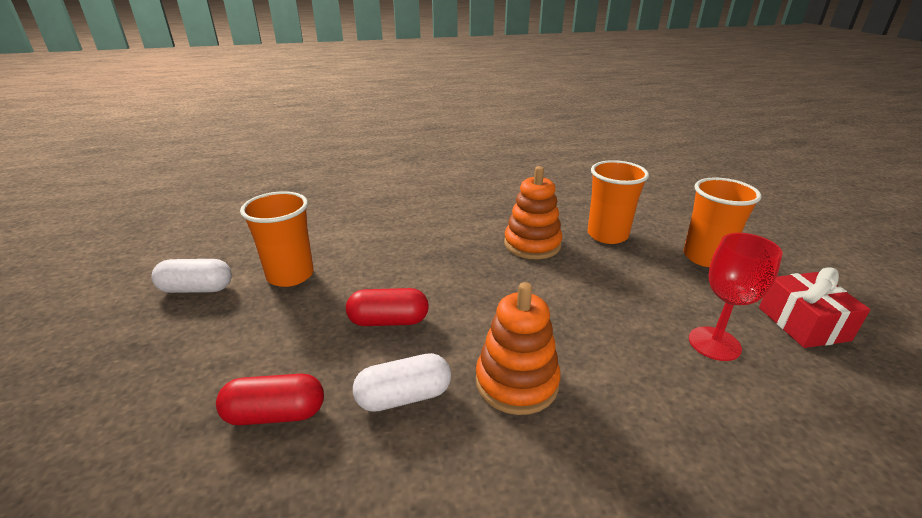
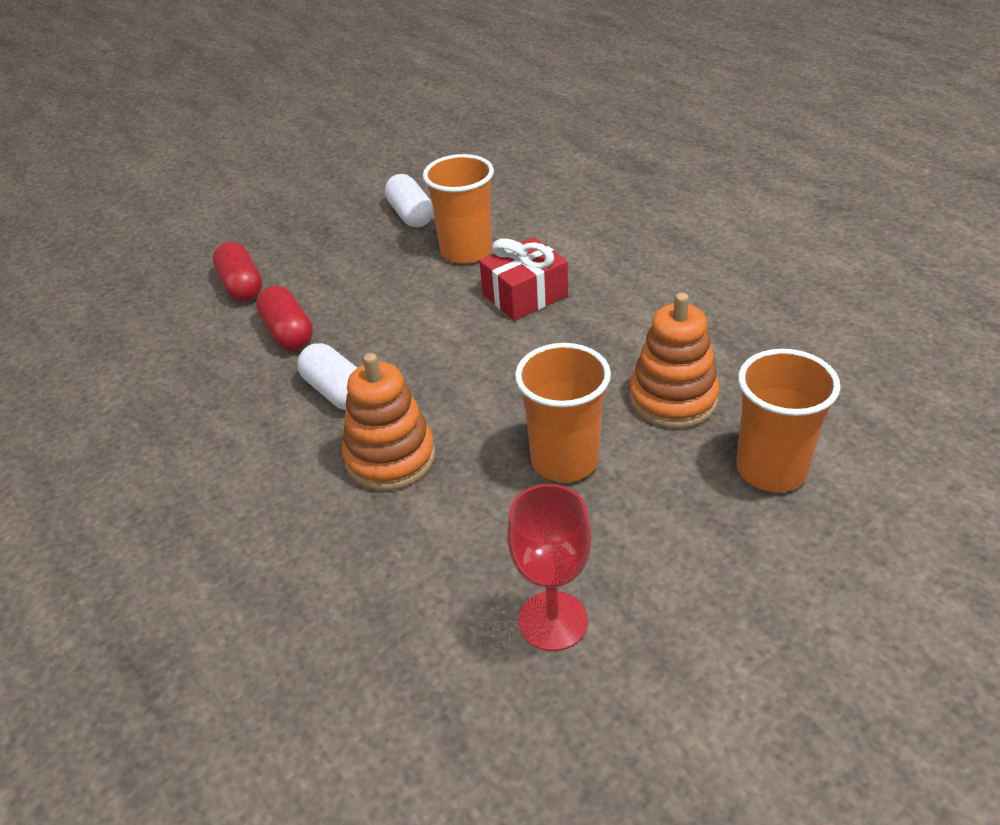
camera: 70 degrees right, 10 degrees up
(388, 321) = (434, 342): red capsule -> red capsule (242, 286)
(705, 257) = (798, 600): orange cup -> orange cup (564, 460)
(803, 324) = (671, 733): red gift -> red gift (525, 295)

